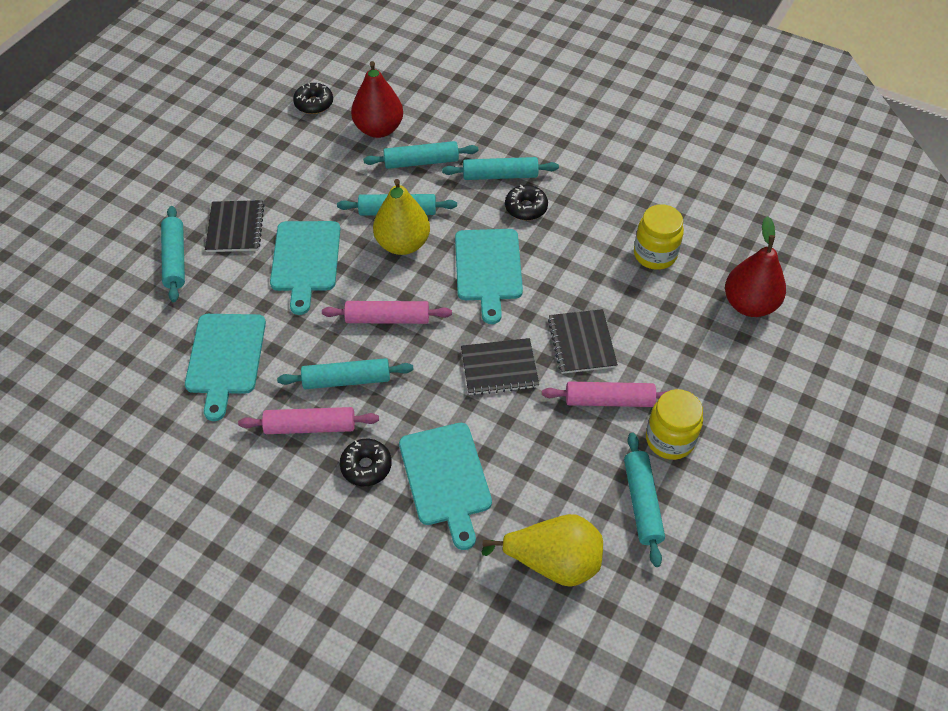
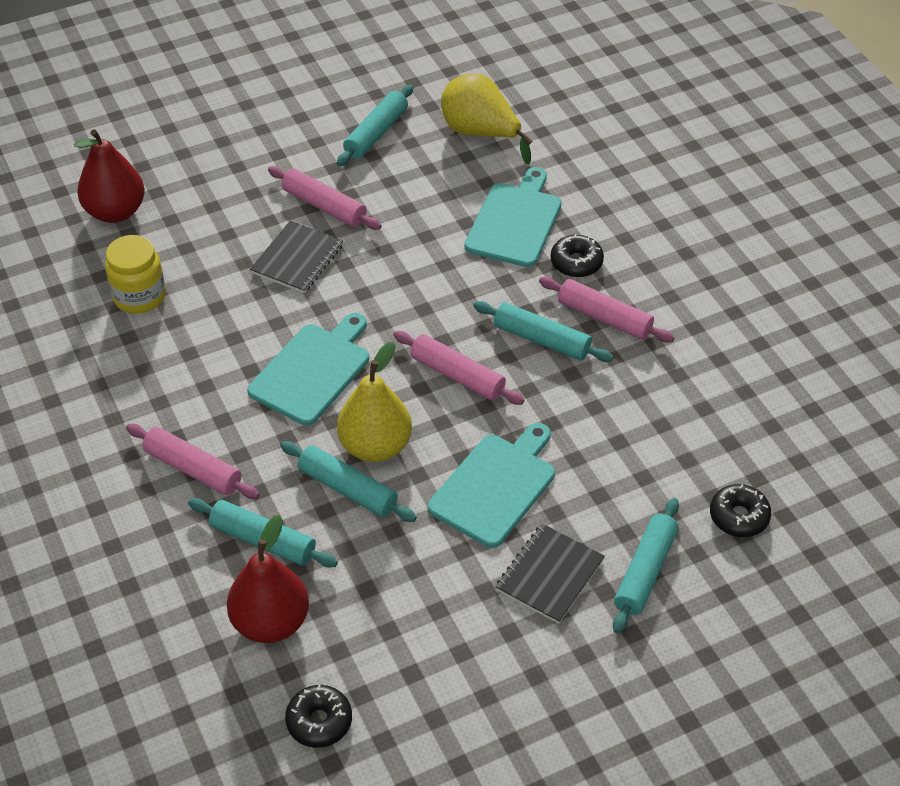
camera: 145 degrees left, 5 degrees down
(225, 358) = (649, 422): turquoise cutting board -> none
(499, 368) = (392, 277): black notebook -> none
(500, 175) = (193, 469): turquoise rolling pin -> pink rolling pin
(526, 208) = (207, 414): black donut -> black donut (739, 517)
(669, 439) = (308, 158): yellow jar -> none

